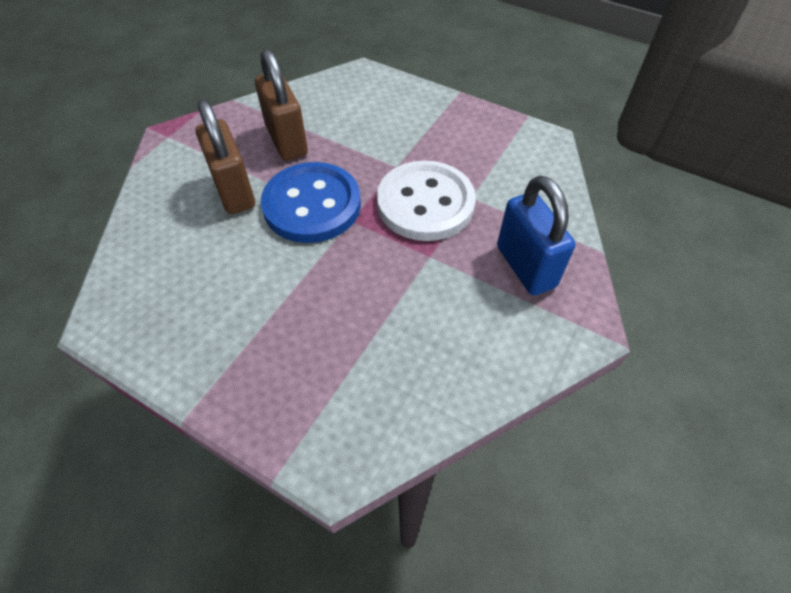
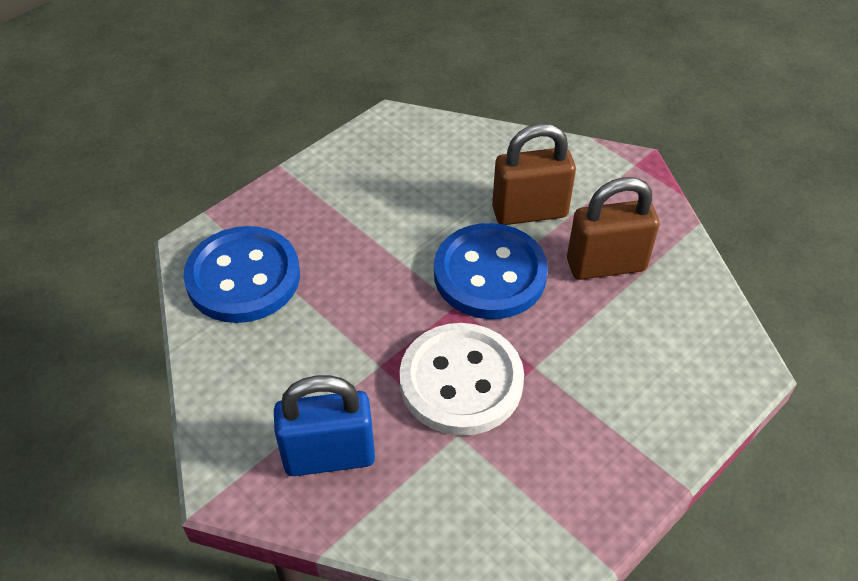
camera: 105 degrees right, 5 degrees down
(364, 395) = (243, 277): none -> blue button

